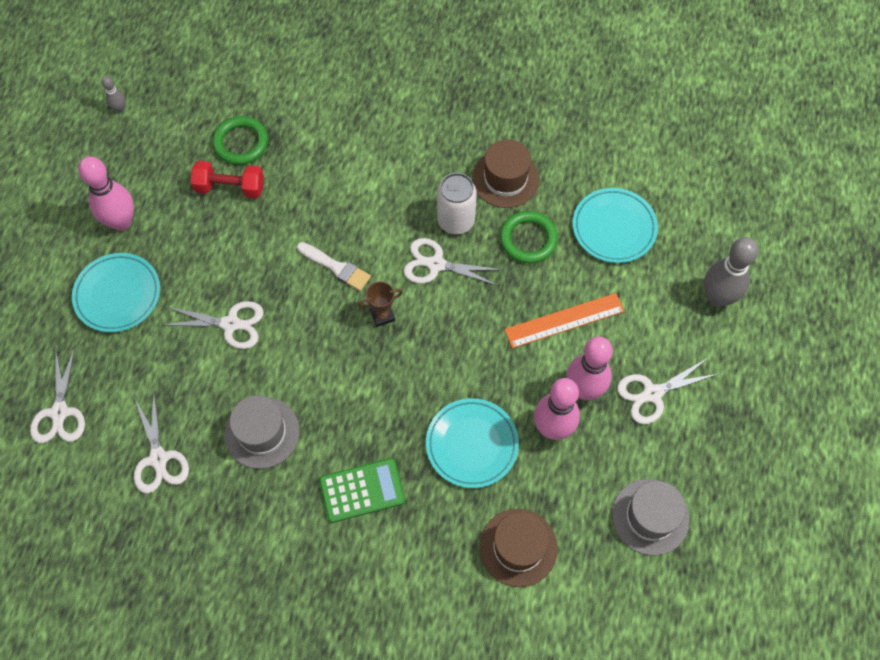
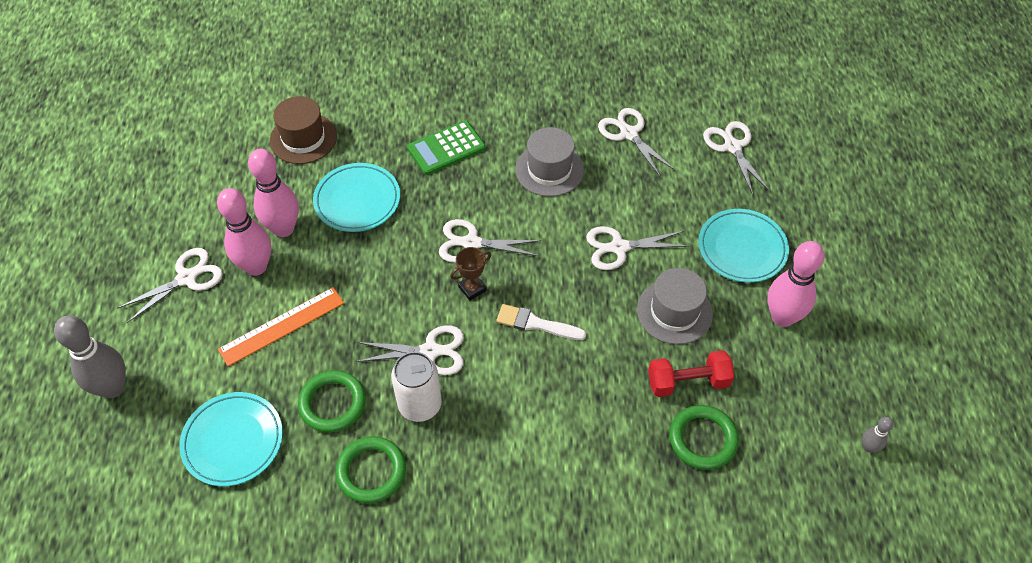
camera: 165 degrees right, 10 degrees down
(369, 364) = (472, 243): none -> white scissors
(505, 179) = (371, 471): brown hat -> green ring
(650, 517) = (189, 181): grey hat -> grey hat (674, 311)

